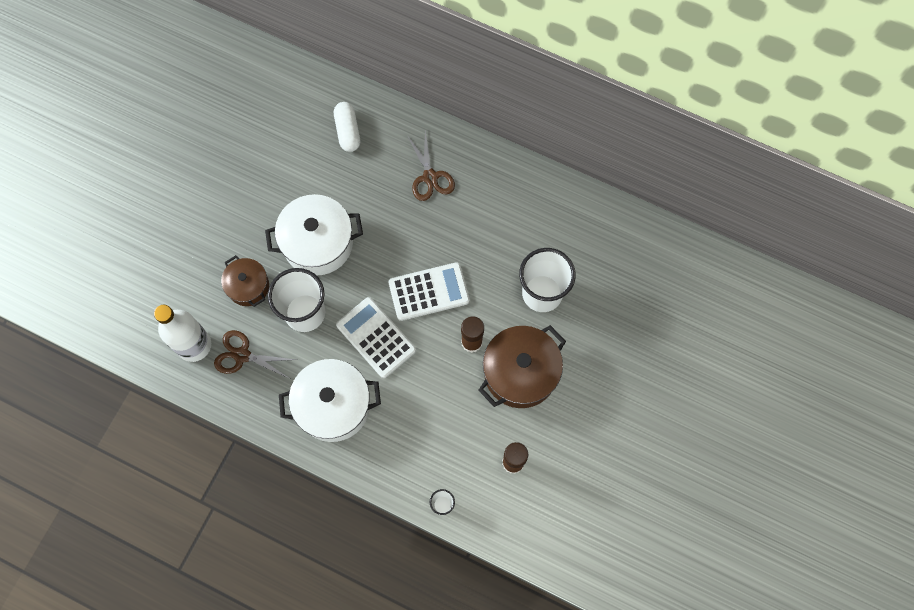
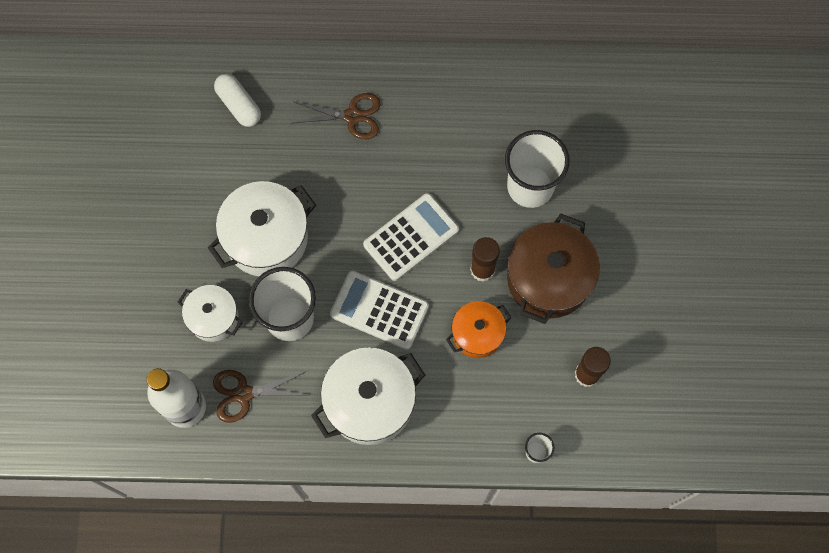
camera: 25 degrees left, 0 degrees up
(248, 286) = (213, 317): brown pot -> white pot
(430, 177) = (352, 116): brown scissors -> brown scissors turned 45 degrees counterclockwise
(442, 391) = (477, 334): none -> orange pot

